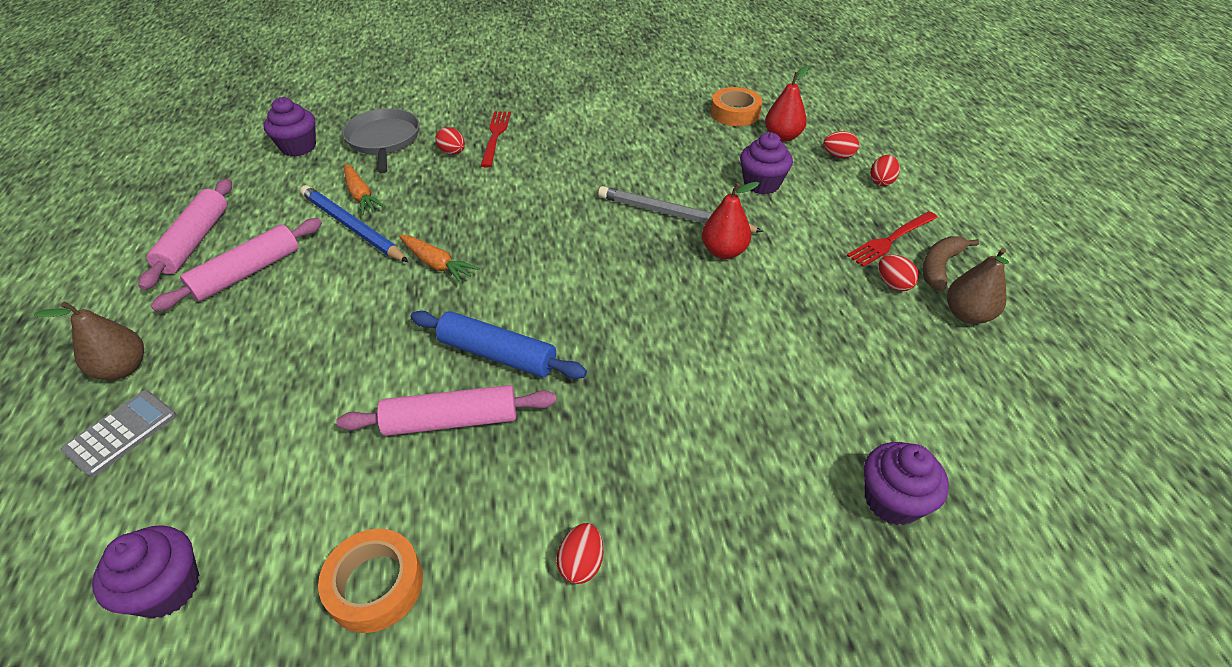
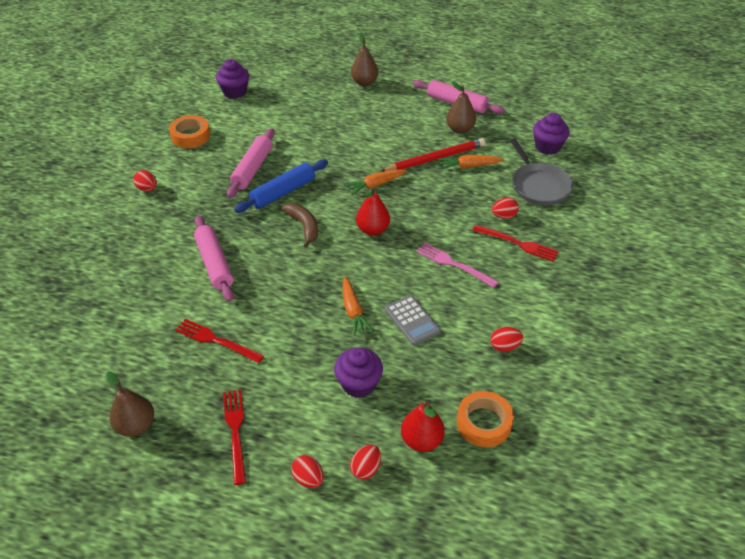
camera: 115 degrees right, 0 degrees up
(121, 433) = (323, 82): grey calculator -> grey calculator (412, 320)
(247, 272) = (414, 118): pink rolling pin -> pink rolling pin (215, 264)
(270, 222) = (460, 129): none -> brown pear
(352, 227) = (435, 158): blue pencil -> red pencil
(384, 140) = (539, 185): grey pan -> grey pan turned 60 degrees clockwise
(554, 167) = (453, 264): none -> pink fork
(674, 215) = (353, 311): grey pencil -> orange carrot
(724, 251) = (295, 320): red pear -> red pear (373, 230)
(808, 303) = (216, 340): none -> red fork
(892, 500) = (73, 301): purple cupcake -> none
(893, 284) = (194, 400): red egg -> red egg (504, 346)
(939, 267) = (186, 444): brown banana -> brown banana (304, 226)

